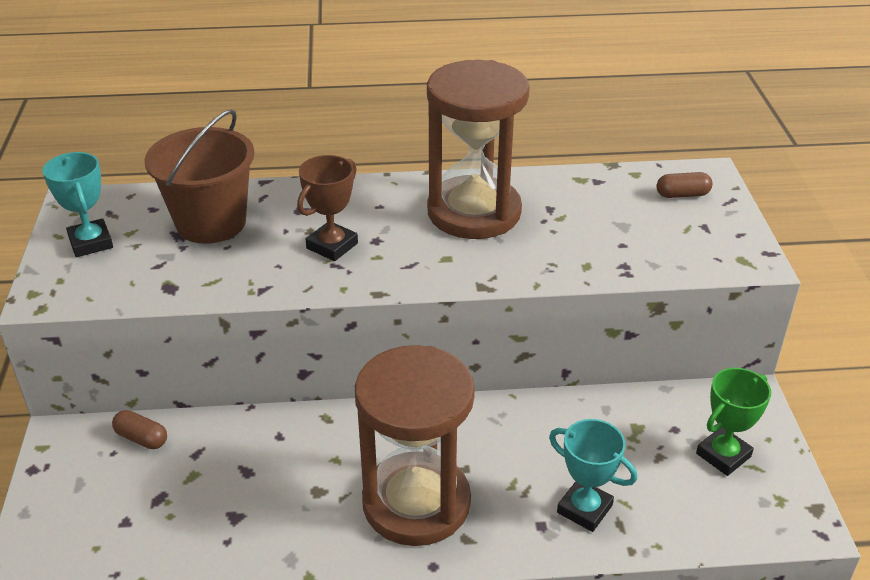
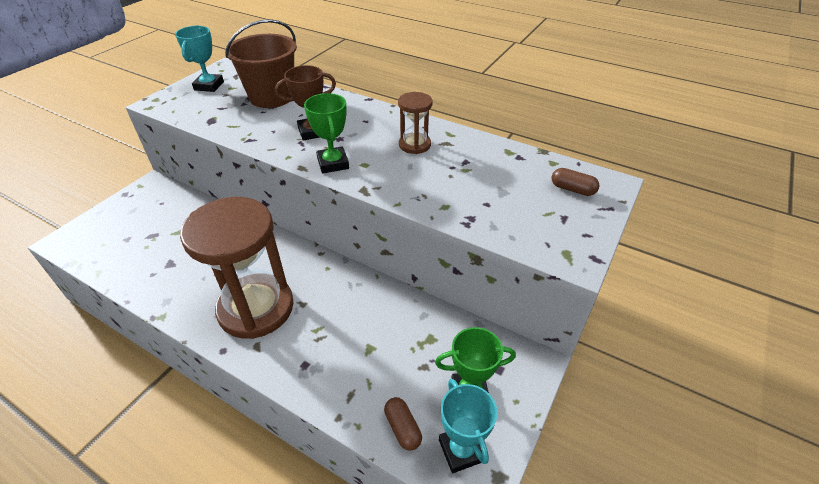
camera: 35 degrees right, 5 degrees up
(141, 438) = (179, 202): brown capsule -> brown capsule (402, 428)
(409, 273) = (333, 163): none -> green trophy
(474, 212) = (414, 145): brown hourglass -> brown hourglass, size x0.47
(584, 509) = (340, 371): turquoise trophy -> turquoise trophy (461, 450)

